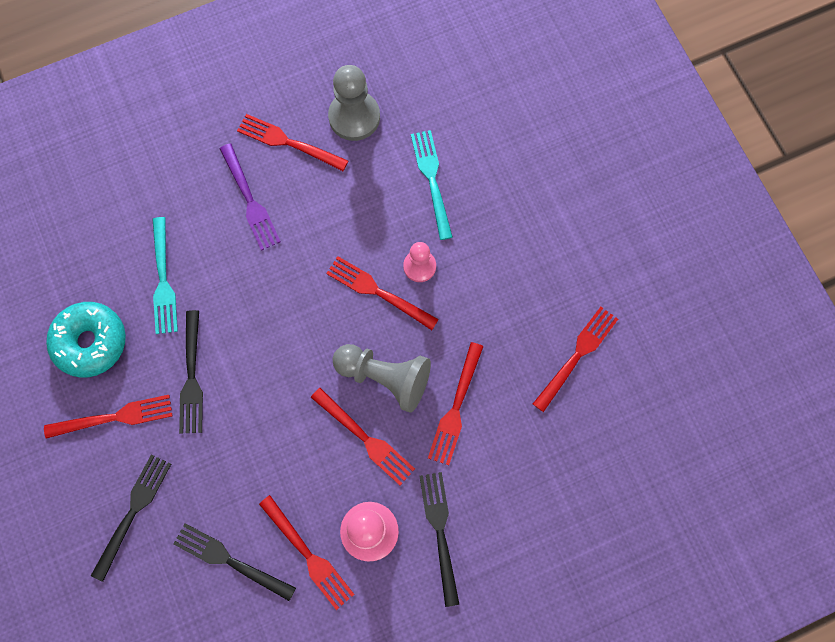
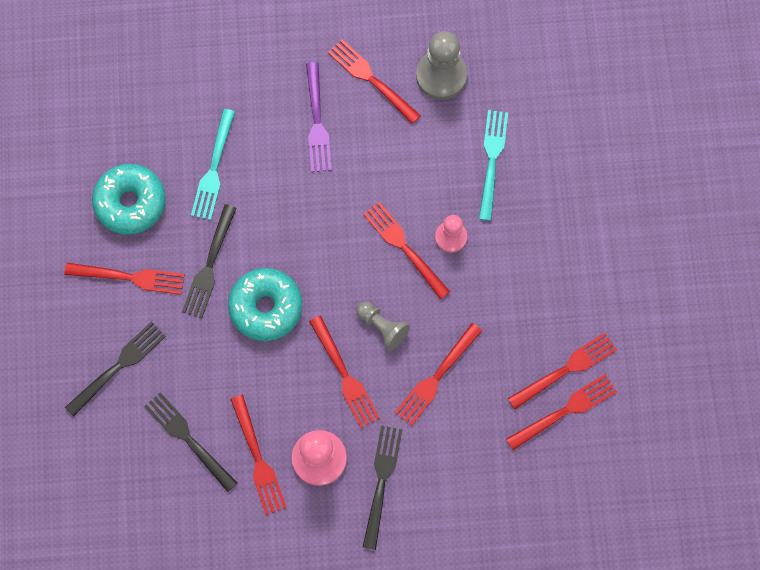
camera: 20 degrees right, 0 degrees up
(263, 398) = (266, 307): none -> turquoise donut
(385, 377) = (382, 327): grey pawn -> grey pawn, size x0.61
(591, 396) = (565, 411): none -> red fork

